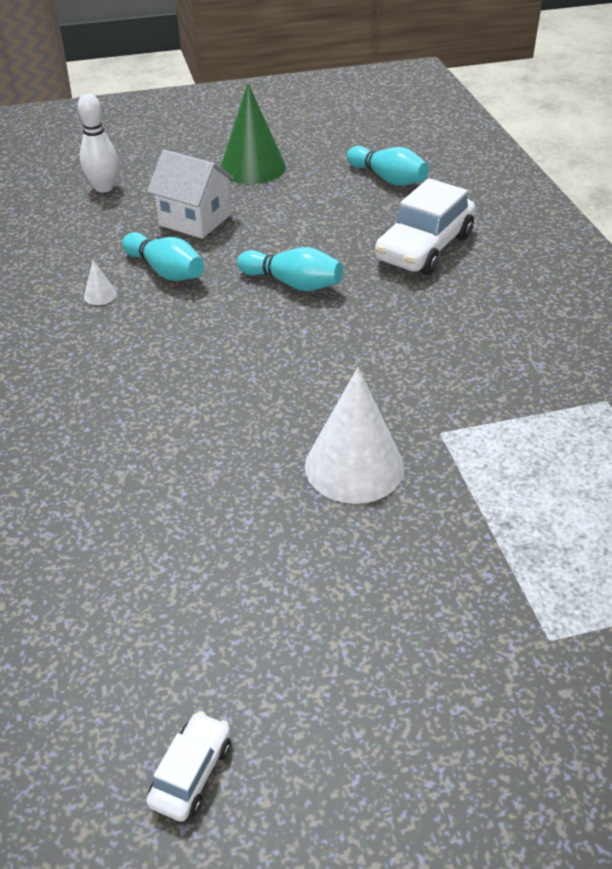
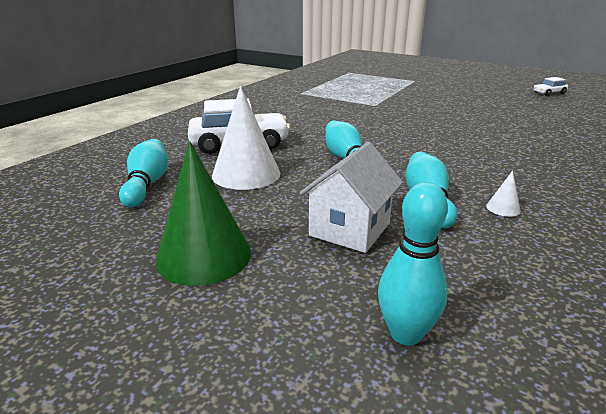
camera: 135 degrees left, 15 degrees down
(104, 188) = (406, 333): white bowling pin -> turquoise bowling pin
(195, 220) = (350, 229): white house -> white house turned 45 degrees clockwise
(354, 466) = (424, 109): white cone -> white cone (246, 174)

